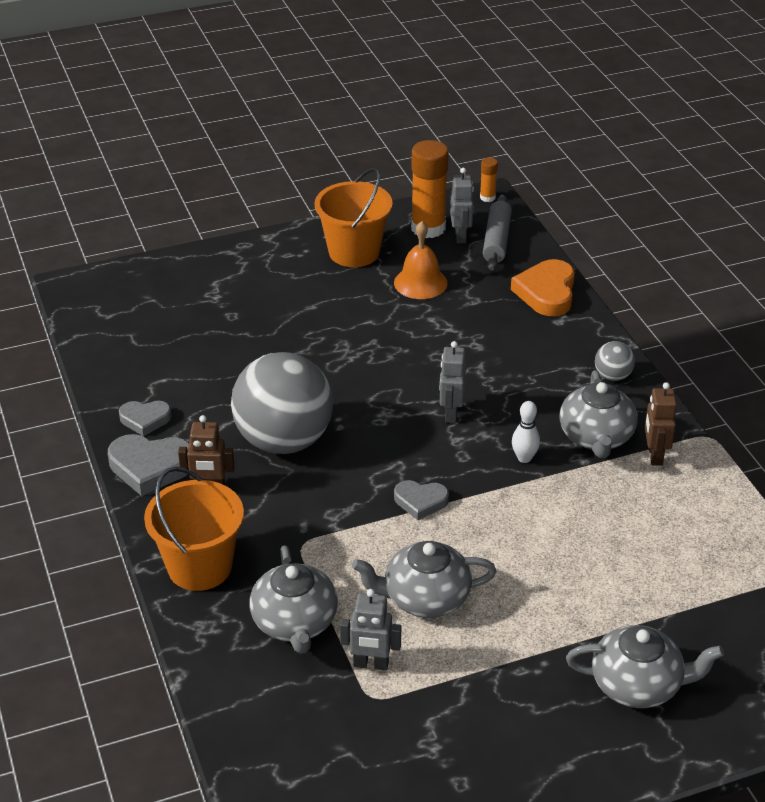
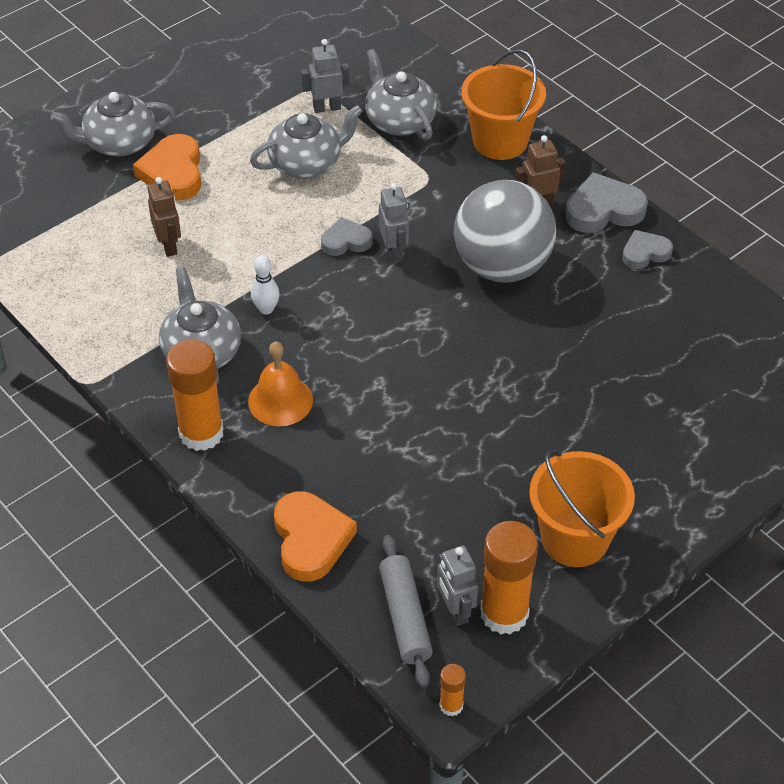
camera: 160 degrees right, 10 degrees up
(420, 283) = (468, 511): orange bell -> orange bell (280, 400)
(451, 413) = (356, 339): grey robot -> grey robot (394, 252)
(580, 627) = (173, 172): none -> orange heart
(612, 376) = (201, 433): grey ball -> orange glue stick
(654, 455) = (138, 346): brown robot -> brown robot (169, 246)

